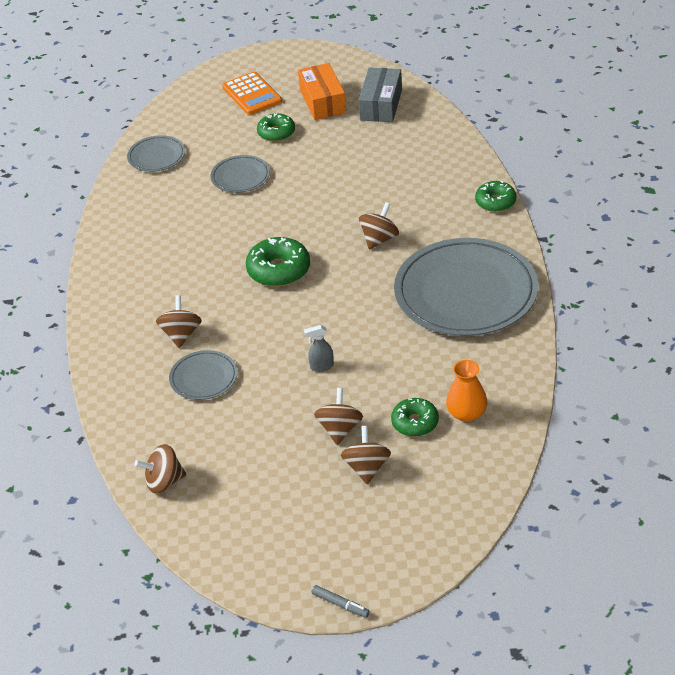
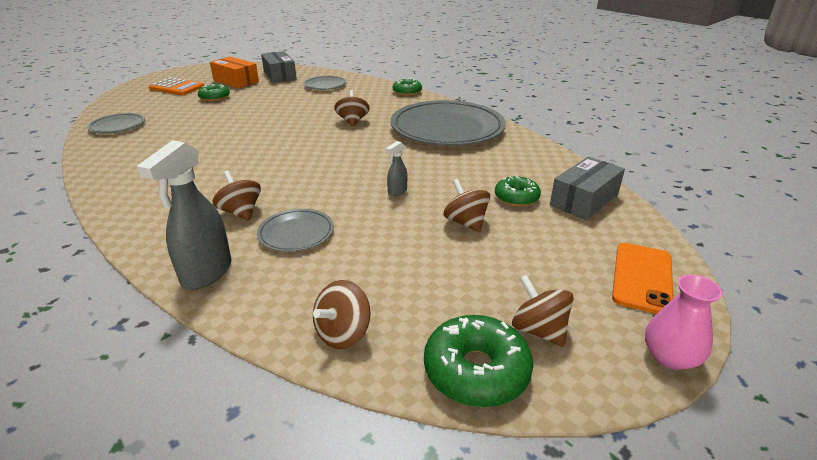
camera: 40 degrees left, 10 degrees down
(118, 389) = (206, 273): none -> grey spray bottle
(240, 176) = (206, 120): grey plate -> grey plate (325, 85)
(278, 270) = (292, 153): green donut -> green donut (476, 371)
(340, 604) = (670, 357): grey marker -> pink vase
(366, 468) = (524, 238): brown spinning top -> brown spinning top (538, 330)
(407, 547) = (642, 278): none -> orange phone
(466, 413) = (543, 180): orange vase -> none
(472, 454) = (584, 200): none -> grey box

